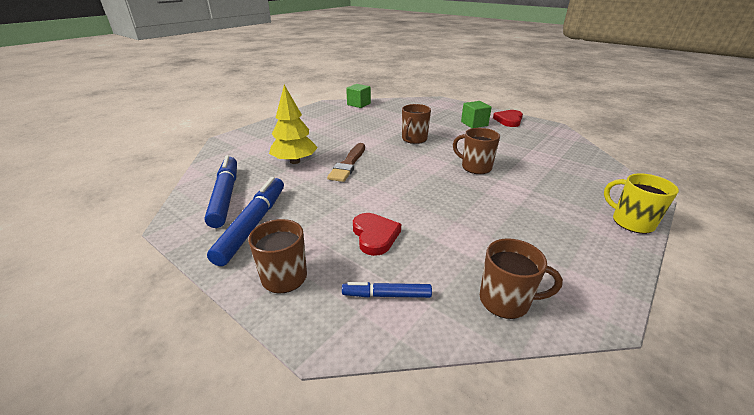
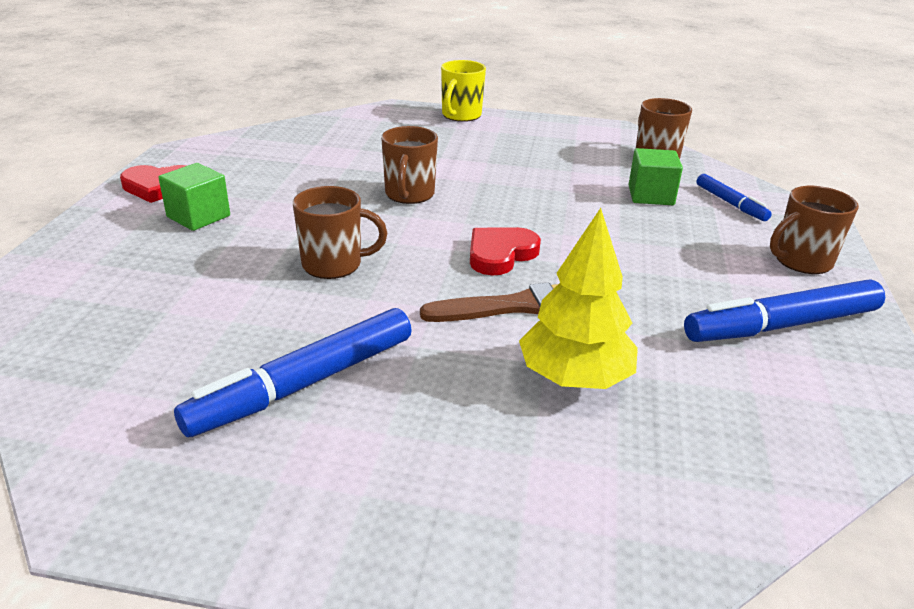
camera: 120 degrees left, 0 degrees up
(225, 196) = (779, 399): blue marker -> blue marker (304, 384)
(359, 104) = (86, 427): green cube -> green cube (650, 195)
(375, 236) = (664, 229): red heart -> red heart (500, 254)

